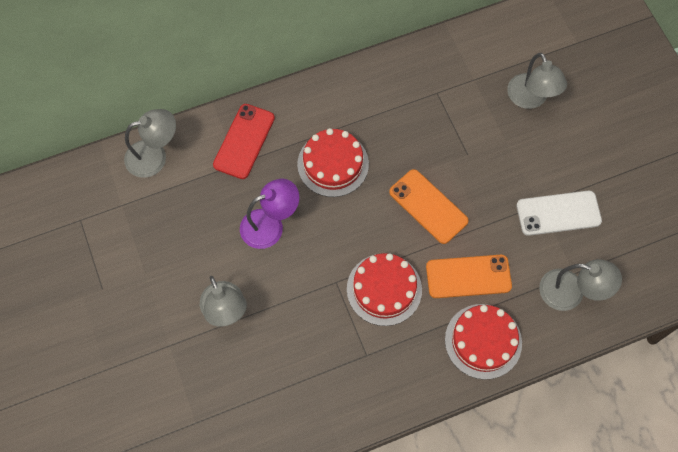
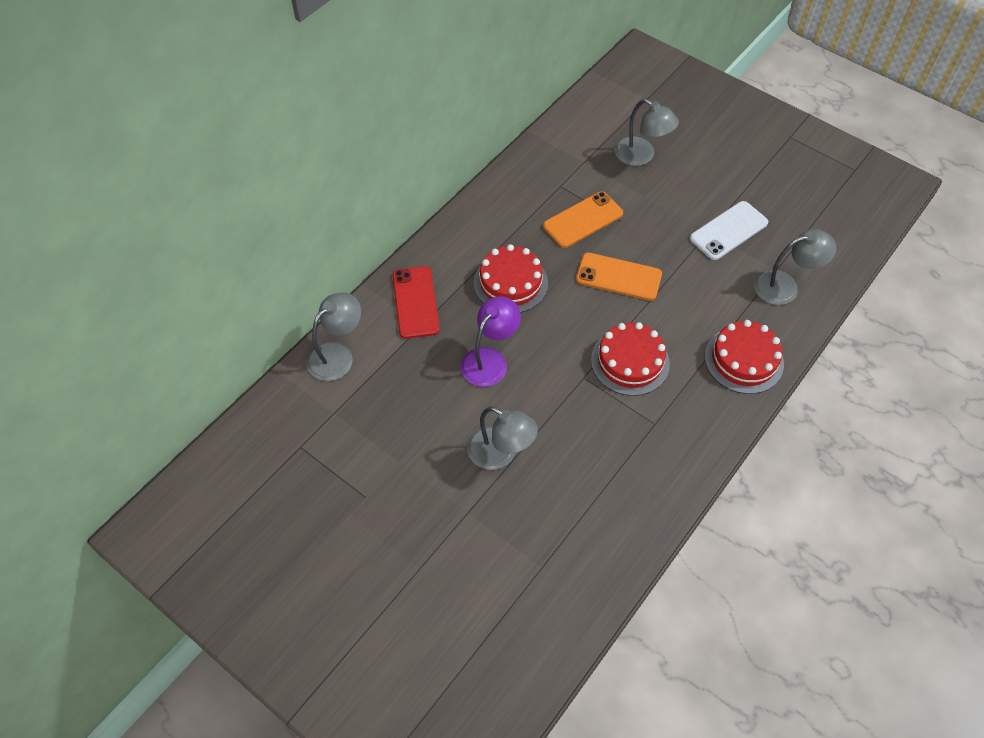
camera: 30 degrees left, 10 degrees down
(468, 276) = (693, 315): orange phone -> orange phone (583, 220)

